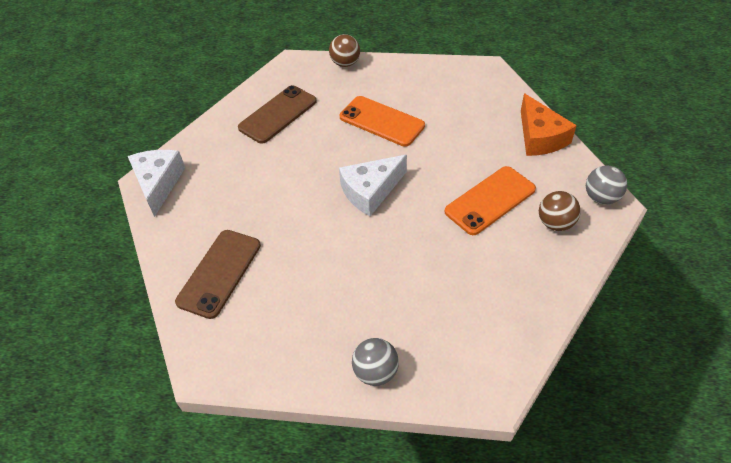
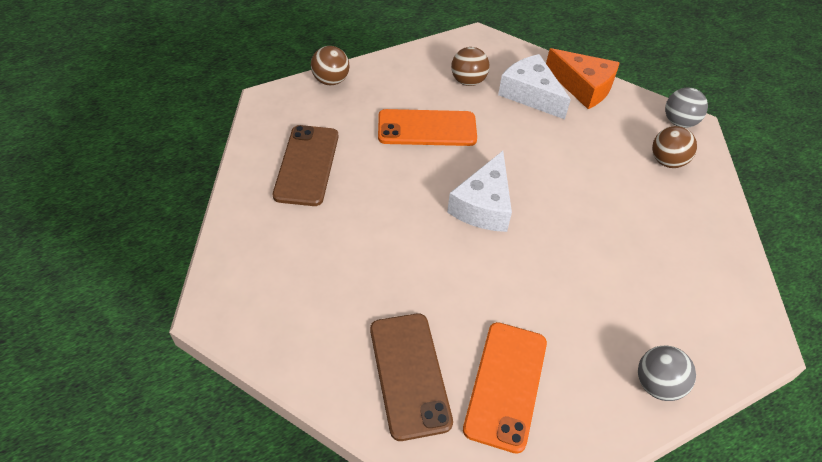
camera: 40 degrees left, 0 degrees up
(158, 183) = (233, 309): white cheese -> white cheese (530, 94)
(446, 99) = (468, 81): none -> brown ball
(490, 200) = (597, 165): orange phone -> orange phone (505, 385)

